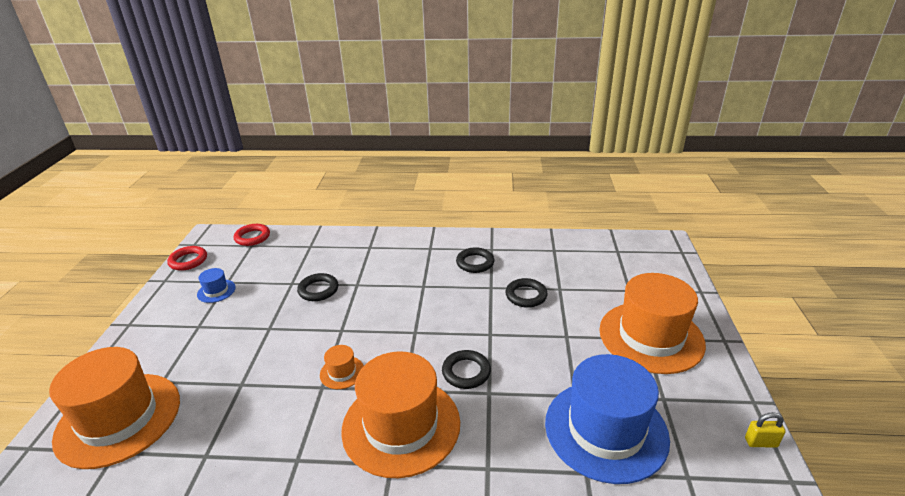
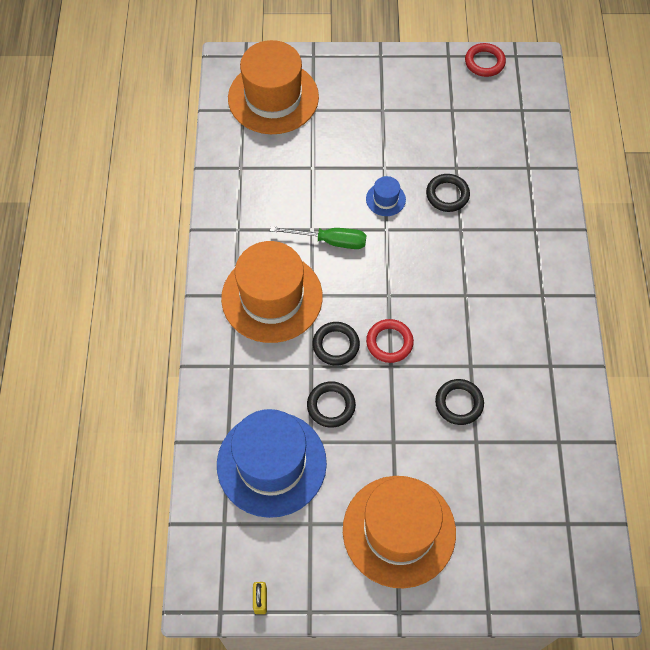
camera: 85 degrees right, 30 degrees up
(216, 291) = (436, 105): blue hat -> blue hat (385, 199)
(252, 237) = (538, 105): red ring -> red ring (389, 342)
(342, 372) = (330, 241): orange hat -> green screwdriver
(475, 263) = (517, 347): black ring -> black ring (331, 406)

